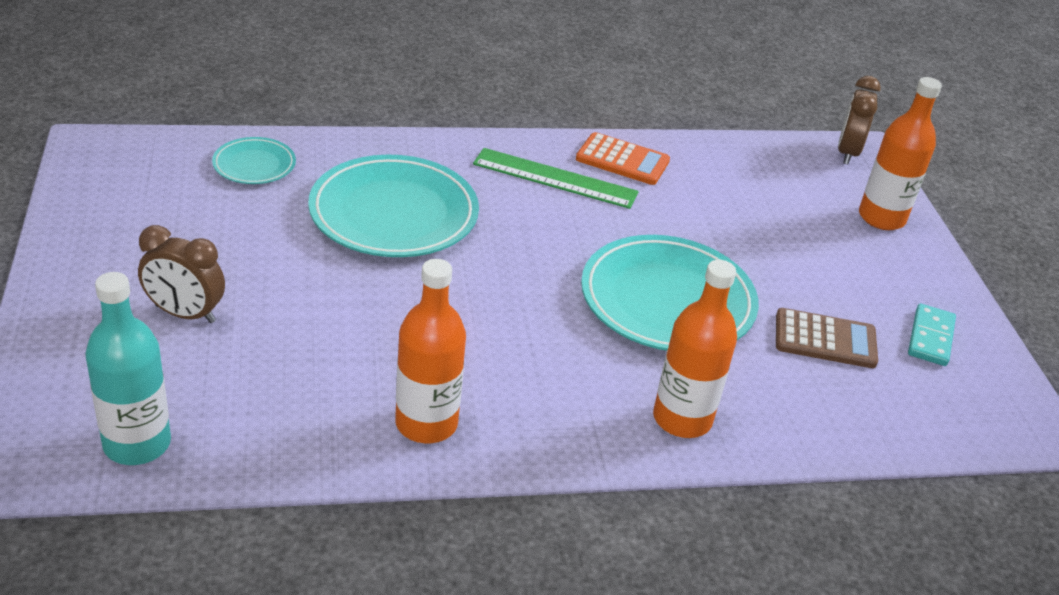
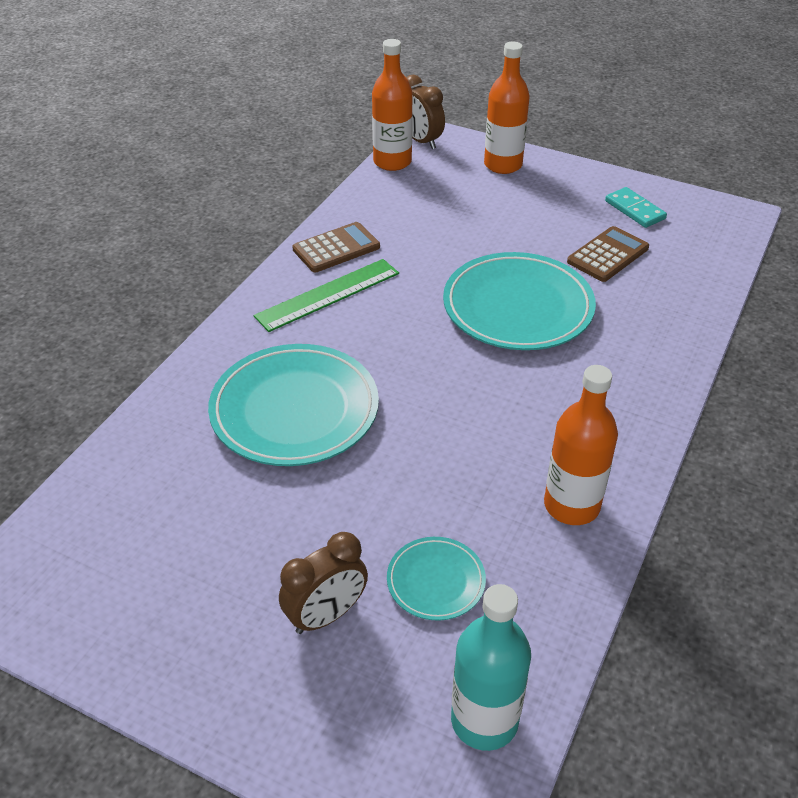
camera: 50 degrees left, 5 degrees up
(254, 165) = (141, 475): turquoise plate -> turquoise plate (436, 581)
(622, 160) = (336, 248): orange calculator -> brown calculator
(682, 419) = (645, 362): orange bottle -> orange bottle (392, 162)

